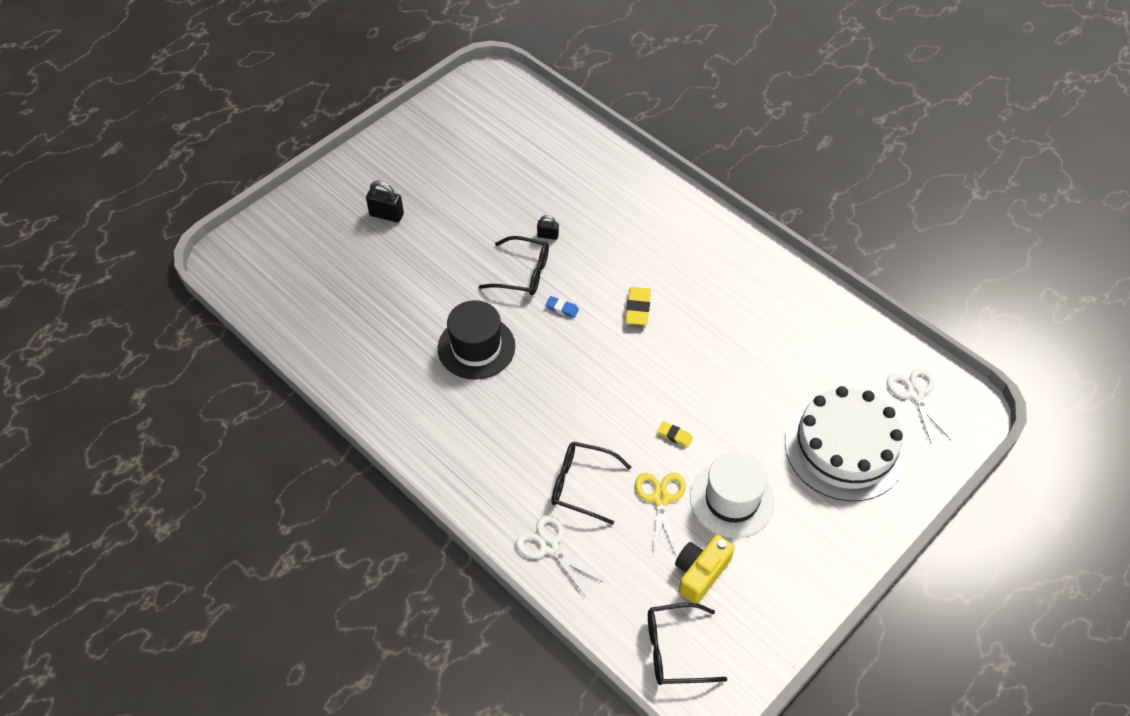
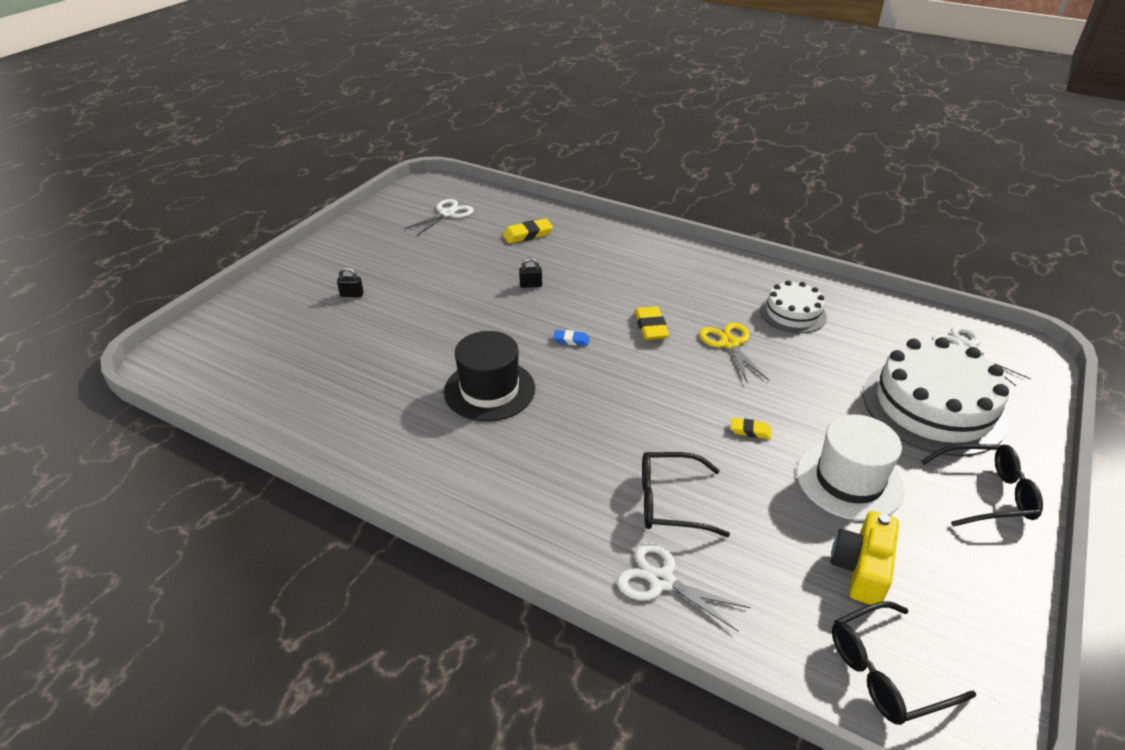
camera: 15 degrees left, 15 degrees down
(386, 215) = (352, 295): black padlock -> black padlock, size x0.62
(497, 124) = (447, 214): none -> white scissors
(522, 273) = (516, 318): black glasses -> black glasses (986, 493)
(566, 168) = (527, 234): none -> yellow eraser
(660, 498) = (769, 497): yellow scissors -> yellow scissors (730, 344)
(775, 320) = (793, 313): none -> white cake

